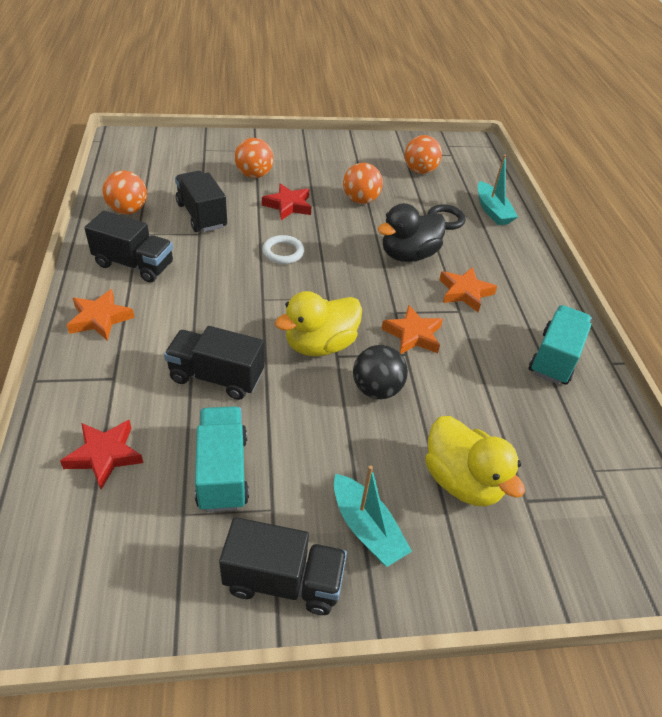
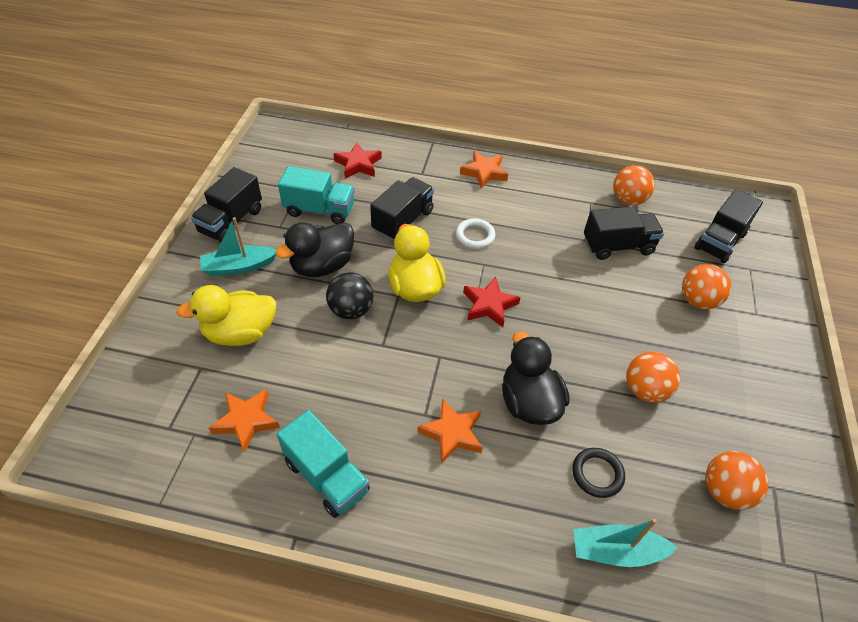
camera: 110 degrees right, 5 degrees up
(134, 264) = (546, 195): black truck -> black truck (720, 241)
(283, 252) = (550, 293): white ring -> white ring (475, 236)
(288, 205) = (634, 317): red star -> red star (489, 305)
(324, 435) = (322, 266): none -> black duck
(413, 335) = (404, 359): orange star -> orange star (246, 421)

